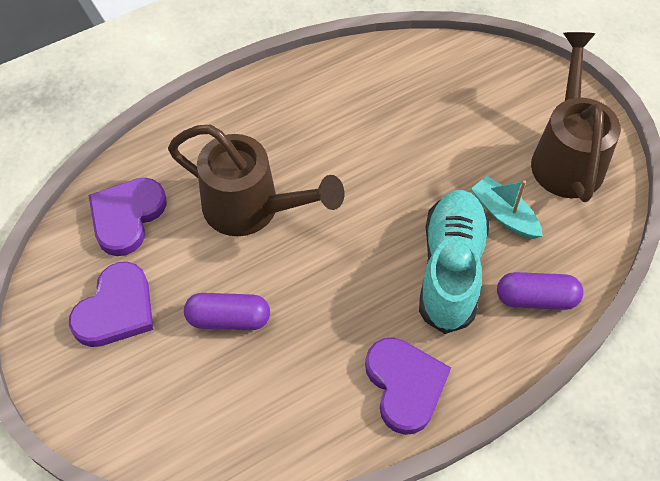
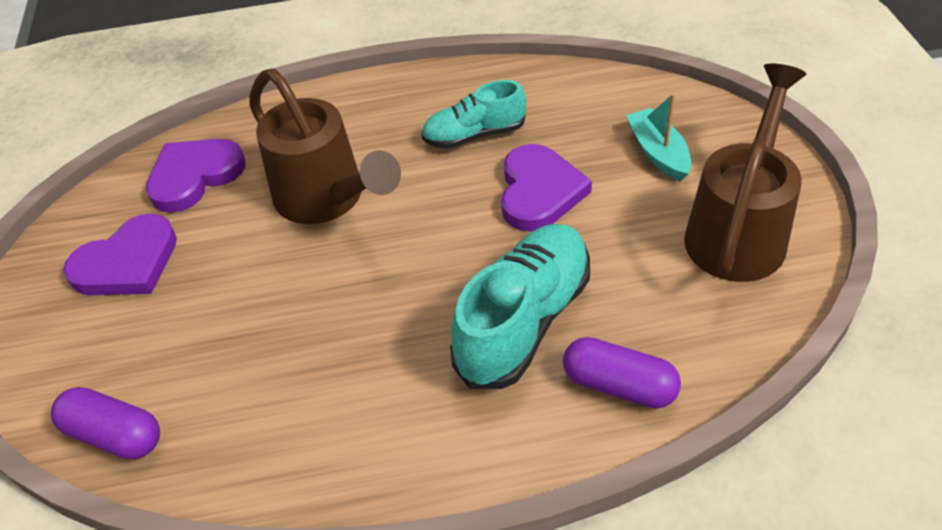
camera: 25 degrees right, 10 degrees down
(229, 319) = (236, 305): purple capsule -> purple capsule (114, 434)
(340, 122) = (474, 135): none -> turquoise shoe
(405, 385) = (396, 439): purple heart -> purple heart (539, 191)
(504, 214) = (624, 276): turquoise boat -> turquoise boat (658, 153)

